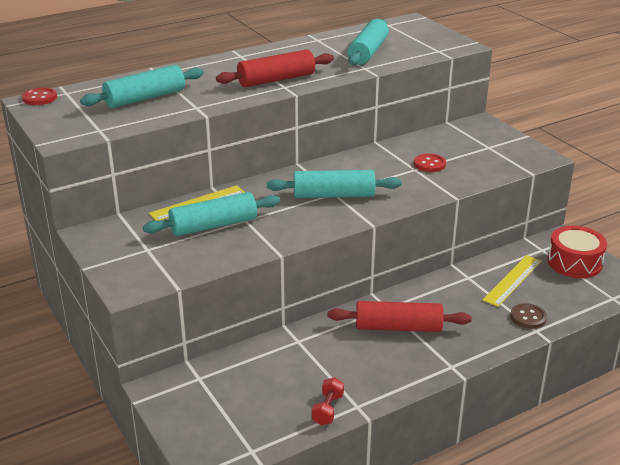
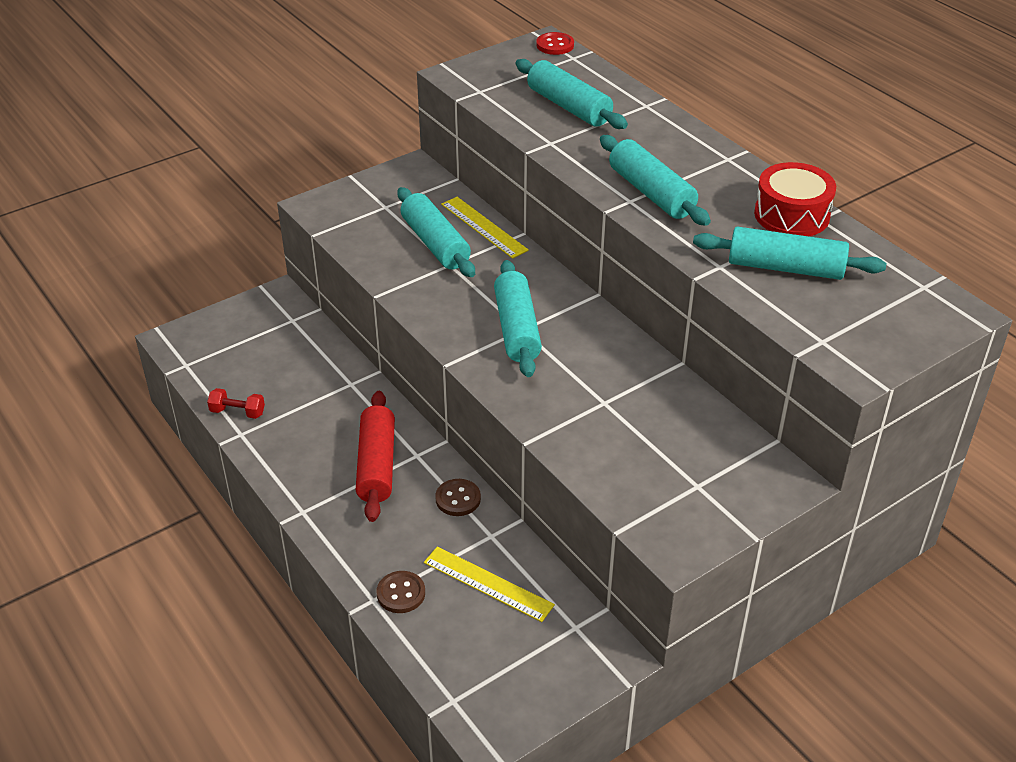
camera: 85 degrees right, 10 degrees up
(276, 80) = (651, 193): red rolling pin -> turquoise rolling pin
(429, 164) = (622, 417): red button -> none
(433, 290) = (458, 499): none -> brown button
(574, 262) = (544, 664): red drum -> red drum (791, 215)

